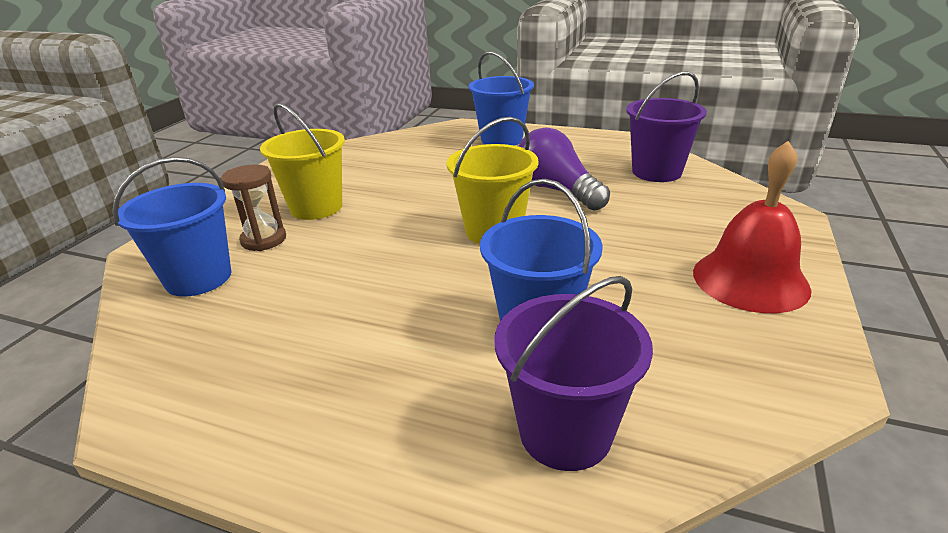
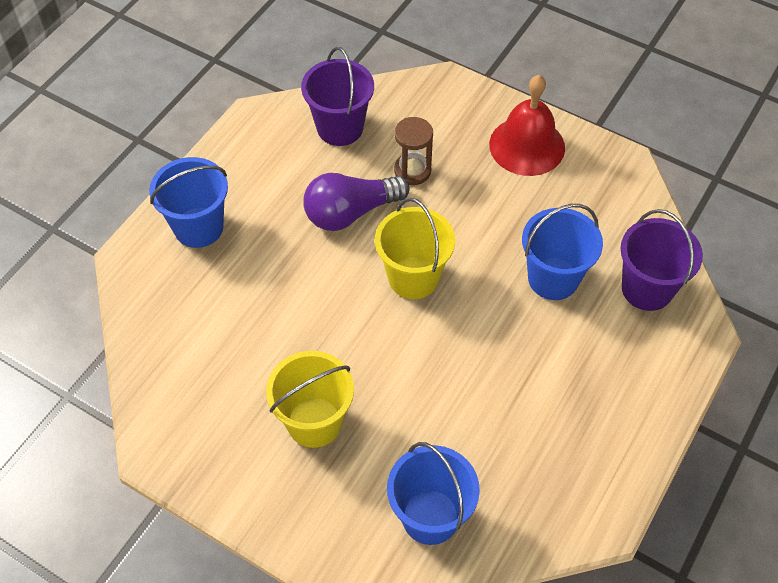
camera: 80 degrees left, 25 degrees up
(264, 240) = (372, 467): brown hourglass -> brown hourglass (412, 171)

